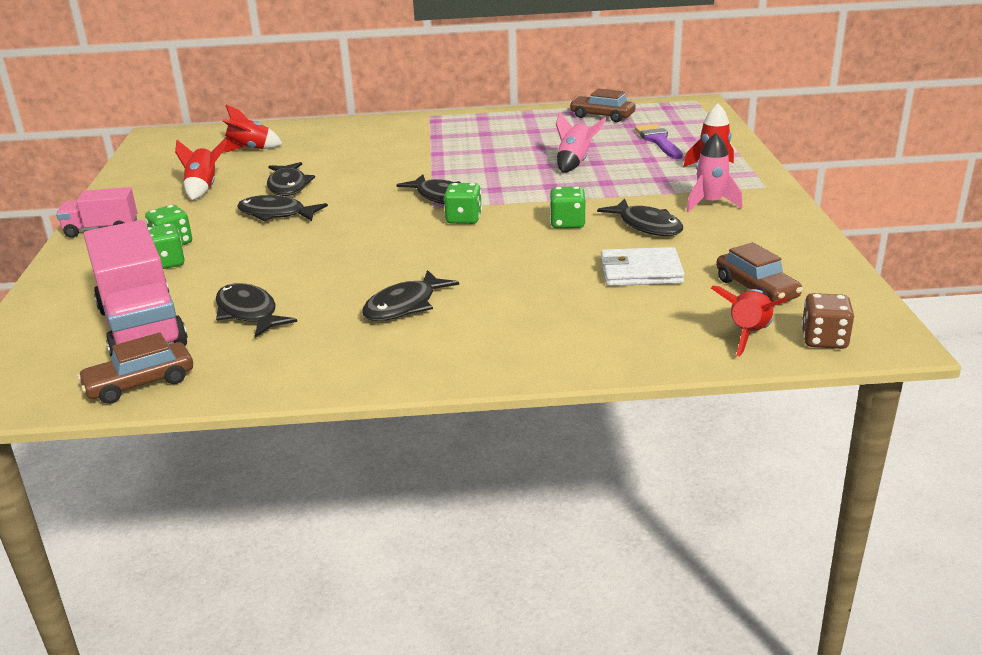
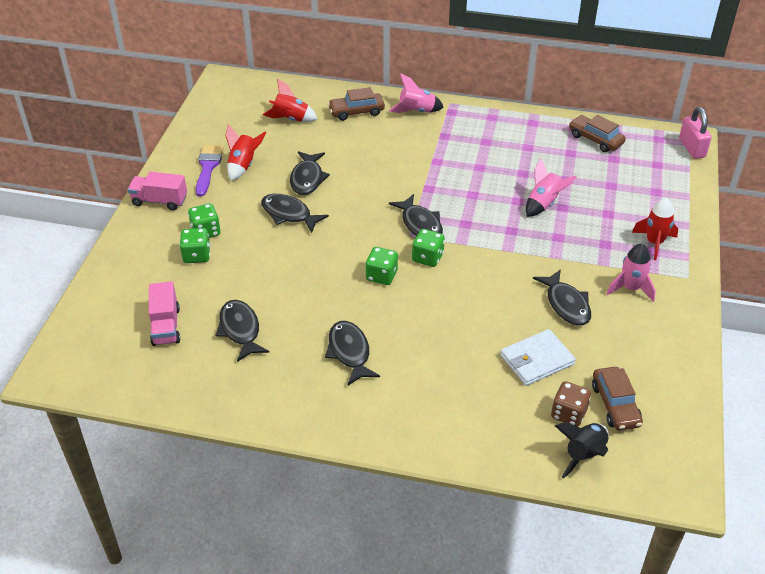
camera: 15 degrees right, 15 degrees up
(140, 383) = (153, 386): brown car -> brown car (356, 112)
(142, 327) = (166, 326): pink truck -> pink truck, size x0.56
(395, 125) = (417, 111): none -> pink rocket
(404, 306) = (349, 352): black fish -> black fish turned 105 degrees clockwise
(567, 223) = (505, 284): green dice -> green dice (381, 276)
(640, 271) = (536, 360): white wallet -> white wallet turned 45 degrees counterclockwise
(658, 141) = (628, 189): purple brush -> purple brush (208, 167)
(705, 107) = (692, 148): none -> pink padlock
(748, 334) = (584, 454): red rocket -> black rocket
(824, 340) = (636, 476): brown dice -> brown dice (568, 414)

